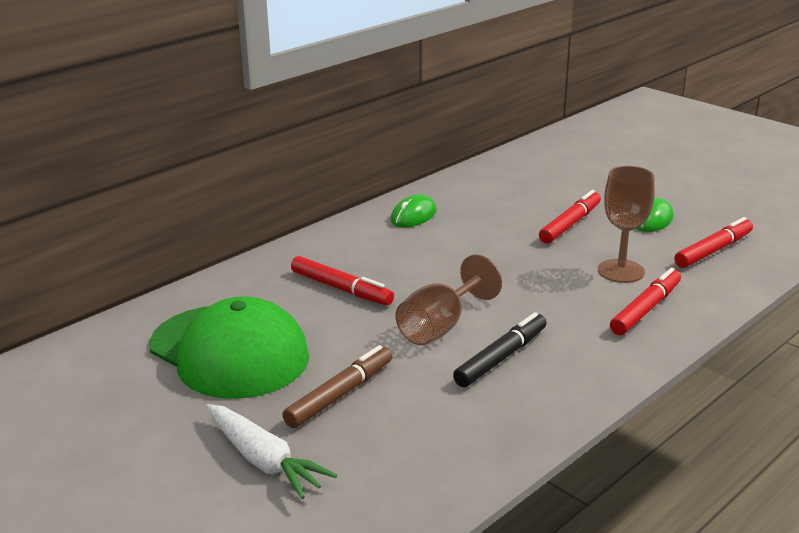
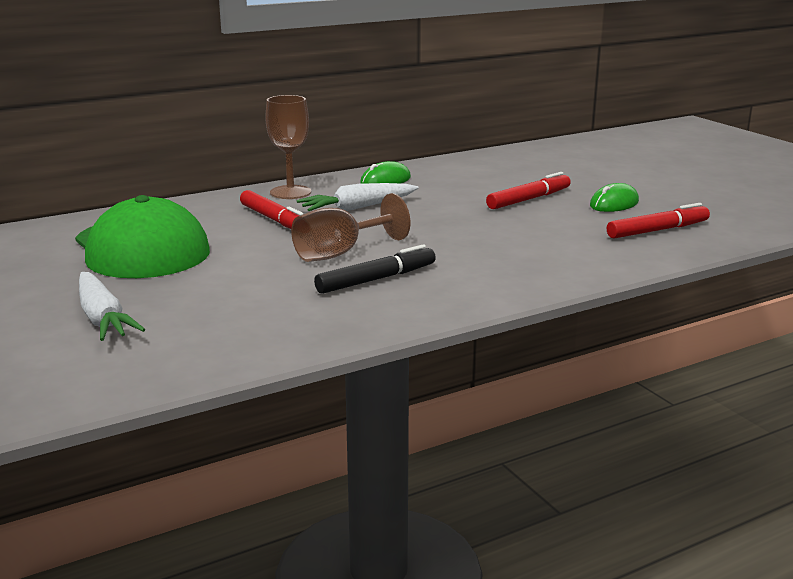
camera: 15 degrees right, 5 degrees down
(340, 394) = (208, 285): brown marker -> none
(413, 259) = (358, 208): none -> white carrot
(621, 271) = (548, 235): brown goblet -> brown goblet (290, 192)
(645, 309) = (549, 263): red marker -> none

